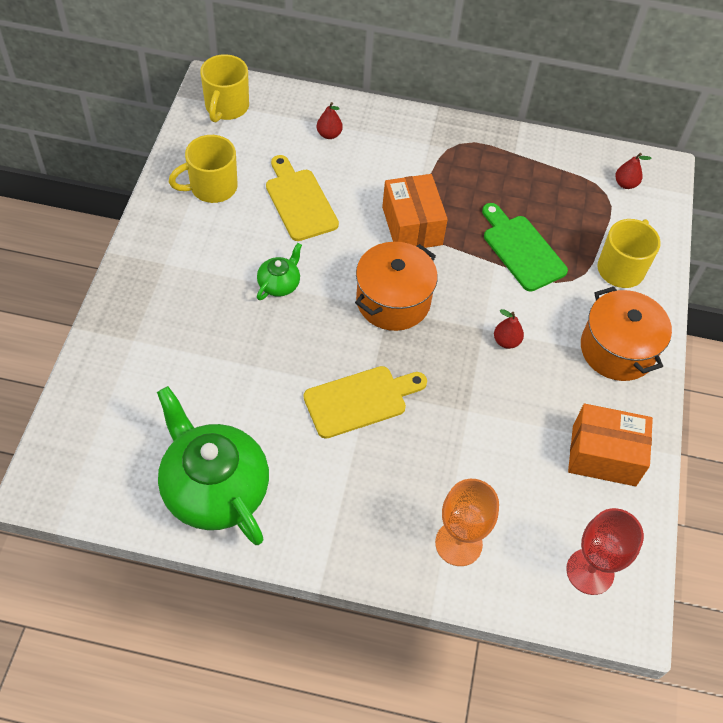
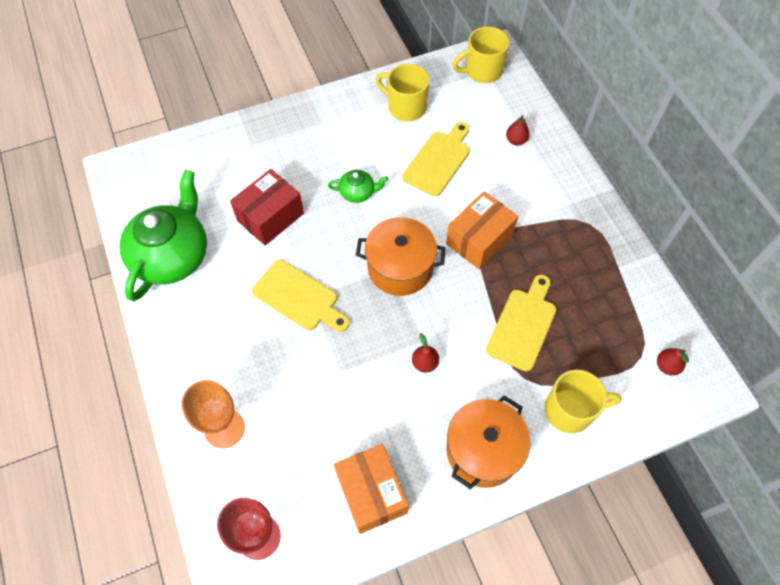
camera: 60 degrees right, 5 degrees up
(243, 372) = (270, 217): none -> red box
(521, 249) = (523, 325): green cutting board -> yellow cutting board

